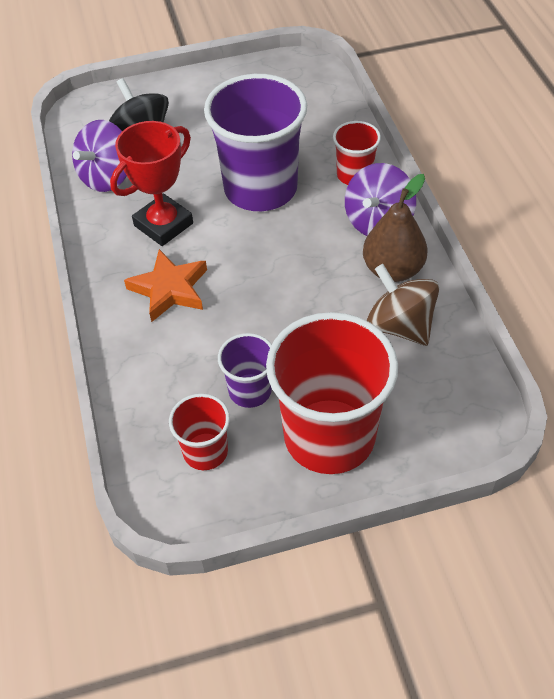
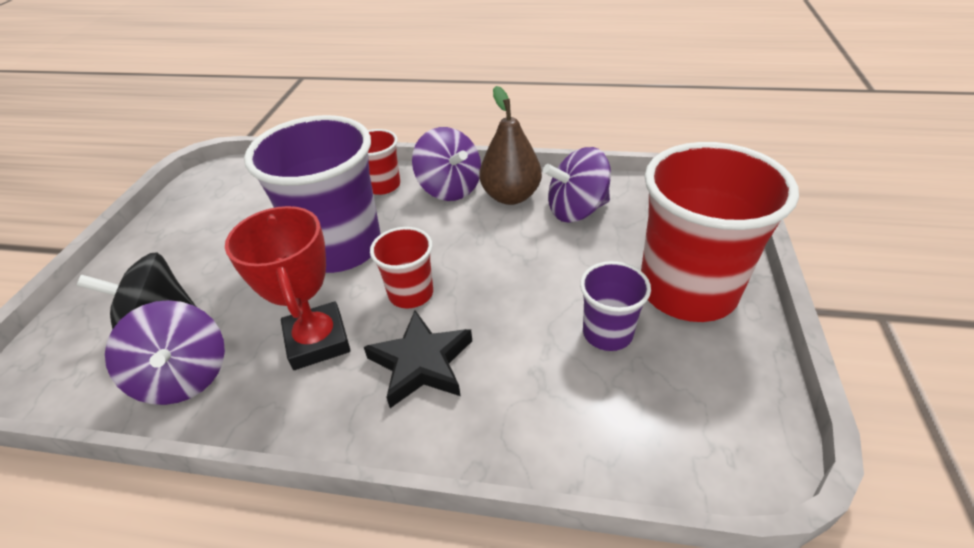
camera: 65 degrees left, 10 degrees down
(169, 289) = (421, 363): orange star -> black star
(205, 451) = (679, 397): red cup -> red cup (411, 293)
(400, 325) = (576, 210): brown spinning top -> purple spinning top

